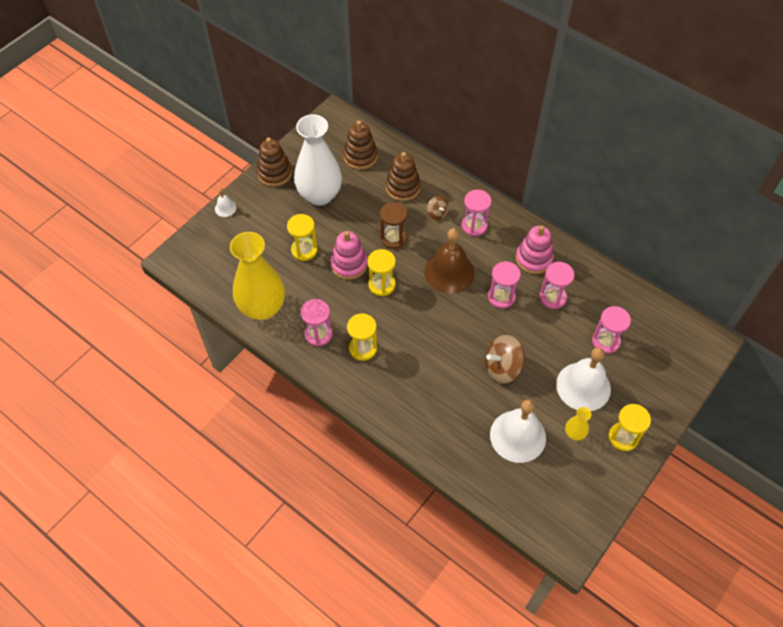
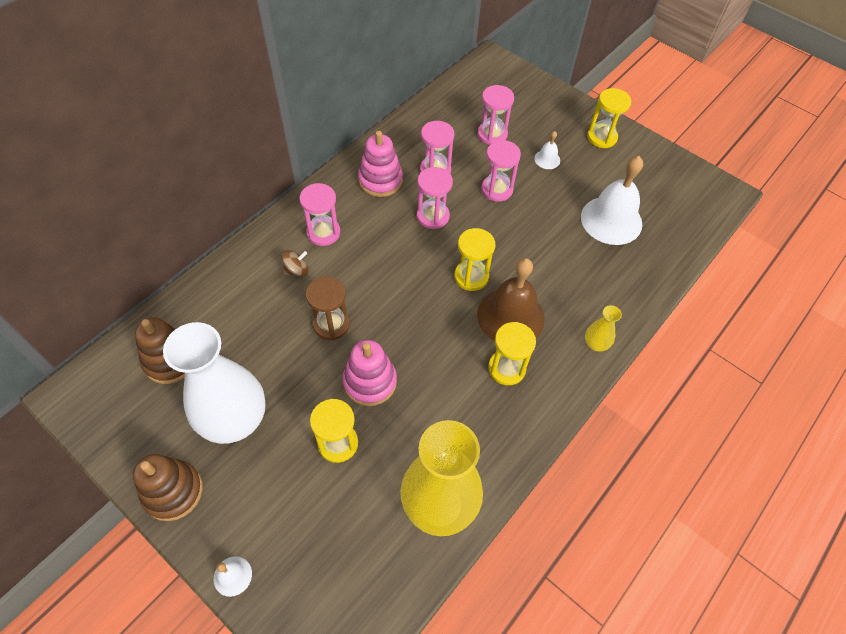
camera: 90 degrees left, 0 degrees up
(318, 334) = (485, 424): pink hourglass -> pink hourglass (497, 189)
(381, 285) = (407, 342): yellow hourglass -> yellow hourglass (471, 276)
(403, 187) = (243, 308): brown stacking toy -> none
(449, 272) = (392, 265): brown bell -> brown bell (510, 316)
(502, 368) = (528, 225): brown spinning top -> none
(574, 433) = (602, 173): yellow vase -> yellow vase (595, 344)
(583, 386) = (547, 159): white bell -> white bell, size x0.45

